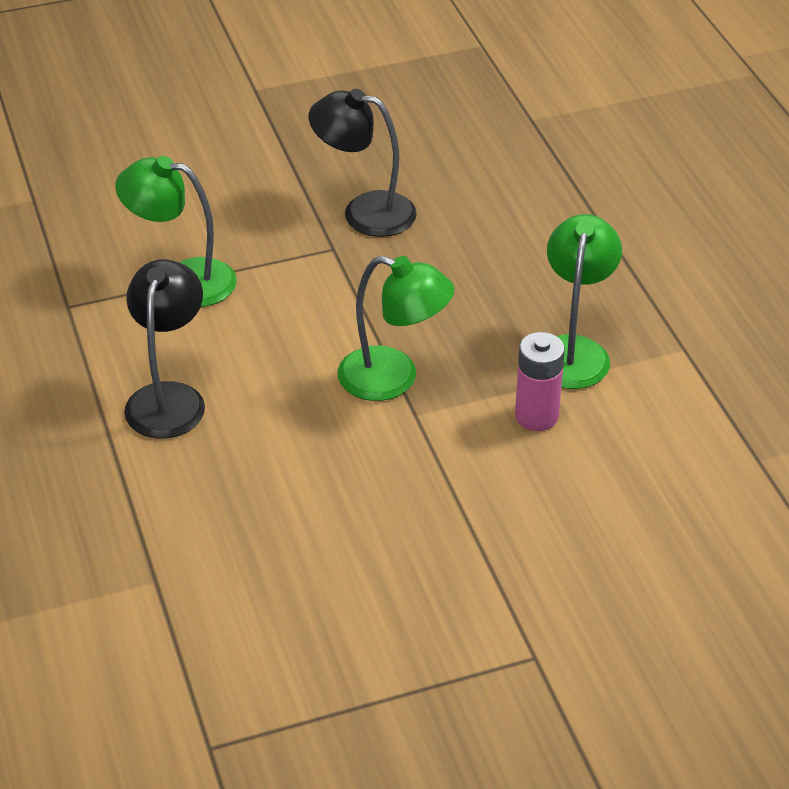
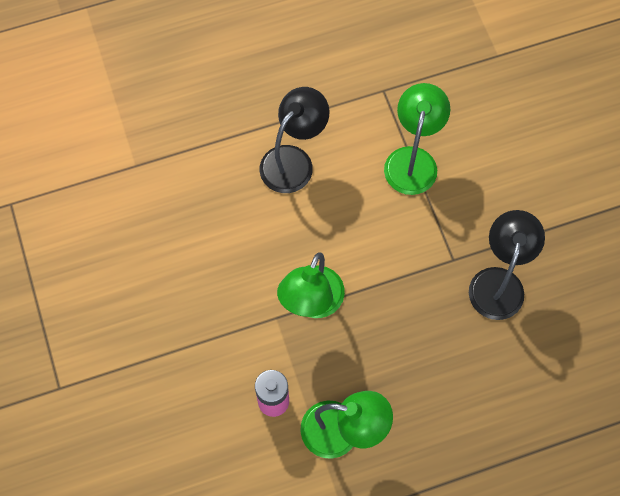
camera: 90 degrees right, 25 degrees up
(169, 398) = (293, 160): black lamp -> black lamp turned 60 degrees counterclockwise

